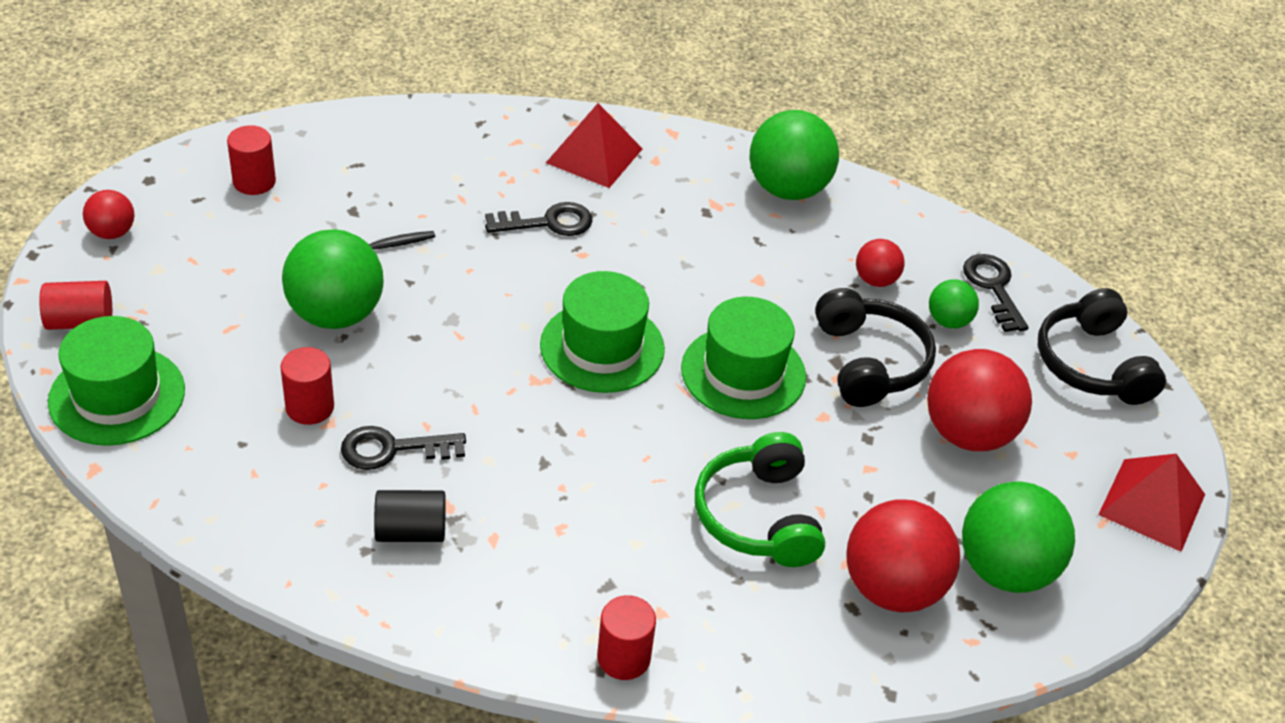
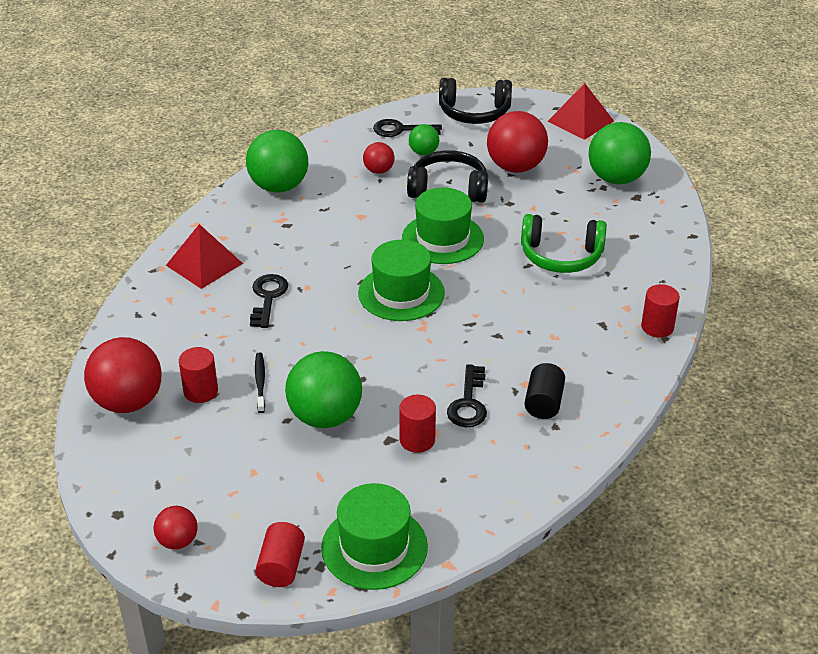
camera: 70 degrees left, 5 degrees down
(254, 182) = (151, 448): red cylinder -> red cylinder (201, 391)
(892, 588) = (622, 219): red ball -> red ball (128, 402)

